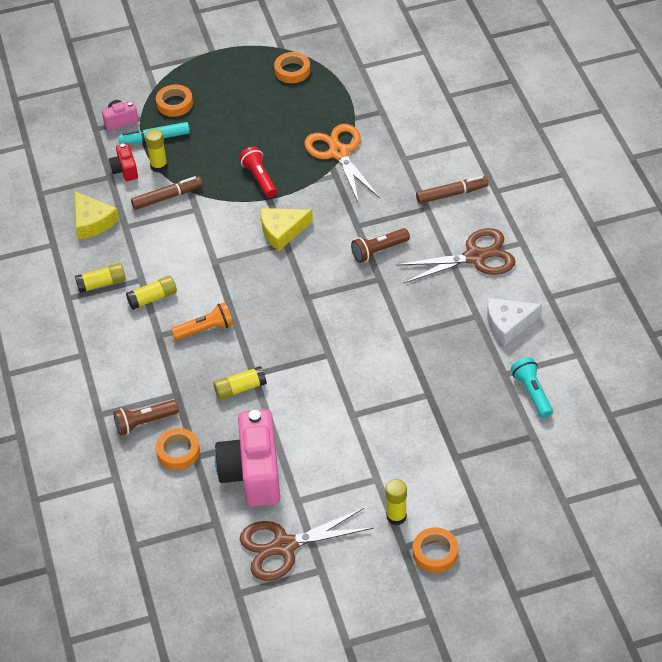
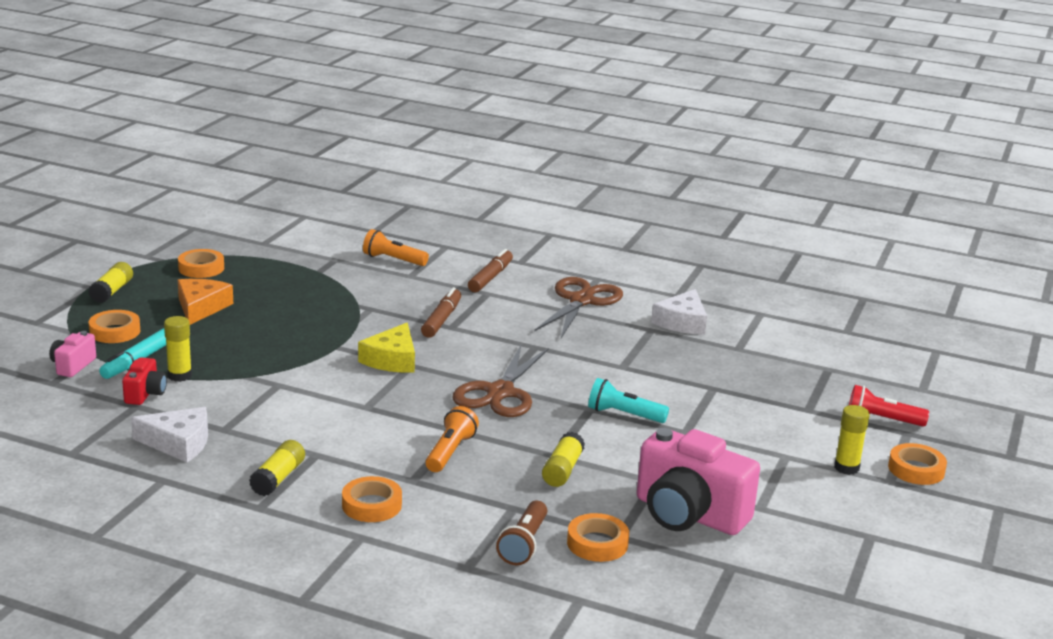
camera: 55 degrees left, 25 degrees down
(92, 222) = (178, 443): yellow cheese -> white cheese
(116, 337) = (371, 505): none -> orange tape
(125, 170) = (145, 394): red camera -> red camera turned 105 degrees counterclockwise
(152, 298) = (354, 460): yellow glue stick -> yellow glue stick (112, 291)
(167, 197) = (231, 390): brown marker -> brown marker (441, 320)
(244, 111) = (201, 308): none -> orange cheese
(259, 178) = (303, 339): red flashlight -> red flashlight (881, 420)
(284, 546) = (814, 542): brown scissors -> brown scissors (500, 392)
(339, 153) = (346, 295): orange scissors -> none
(378, 251) = (500, 332): brown flashlight -> none
(416, 135) = (393, 260): none -> orange flashlight
(532, 393) = (777, 348): turquoise flashlight -> turquoise flashlight (623, 415)

